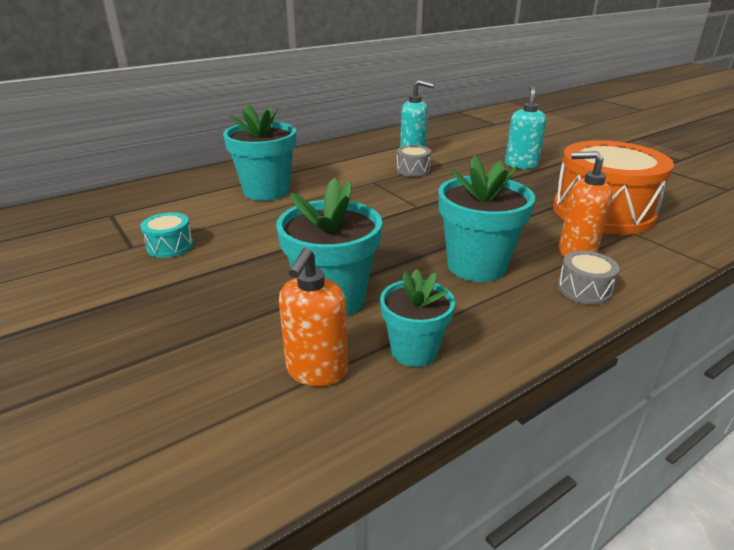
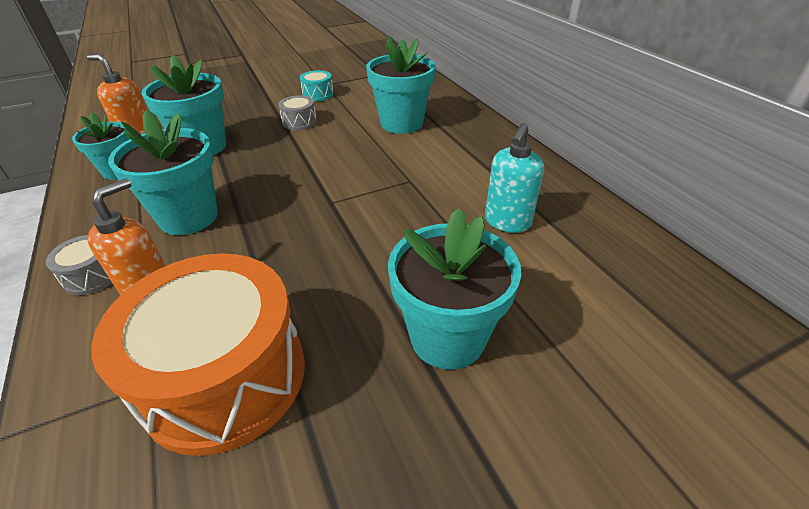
camera: 100 degrees right, 10 degrees up
(413, 170) = (441, 213): grey drum -> grey drum (299, 122)
(521, 165) = (447, 337): turquoise soap dispenser -> turquoise flower pot

